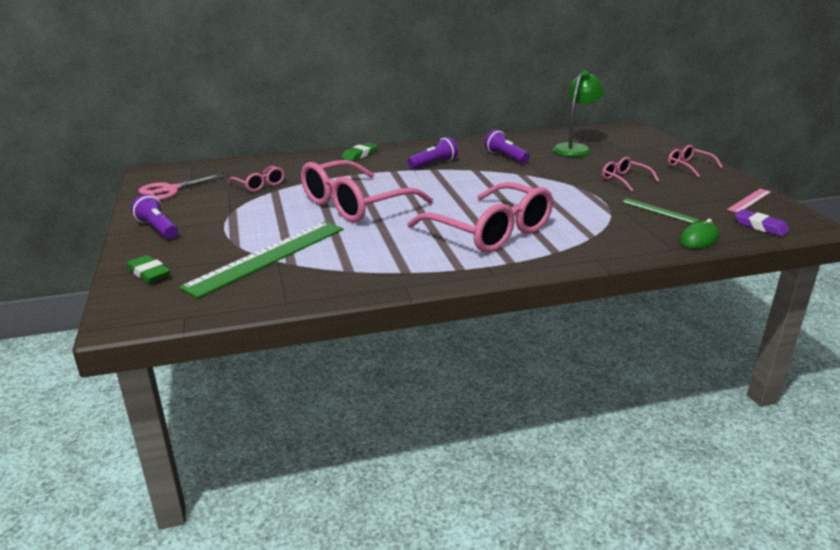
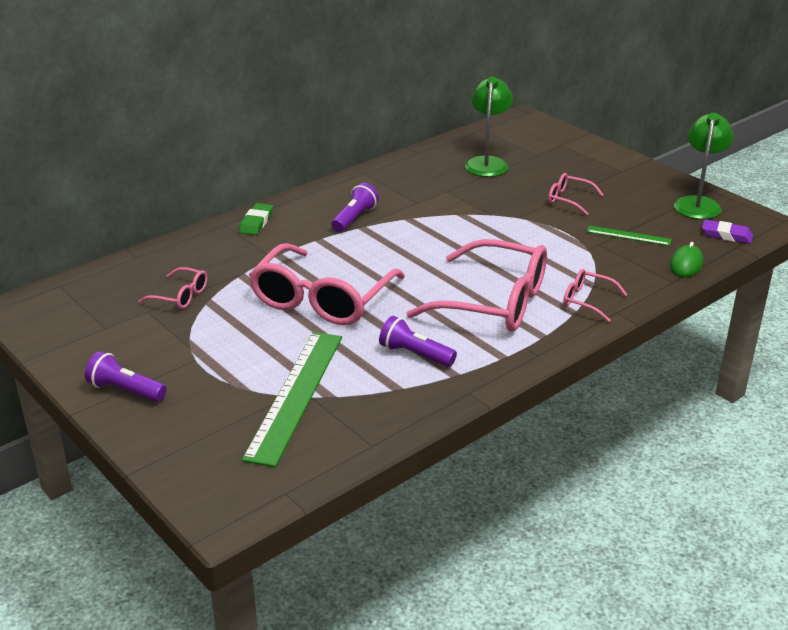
camera: 25 degrees left, 5 degrees up
(149, 273) = (185, 452): green eraser -> none
(170, 190) = (75, 330): pink scissors -> none
(505, 157) = (424, 191): purple flashlight -> purple flashlight (415, 354)
(689, 166) = (616, 167): pink glasses -> pink glasses (587, 301)
(749, 200) = (698, 203): pink ruler -> green lamp

